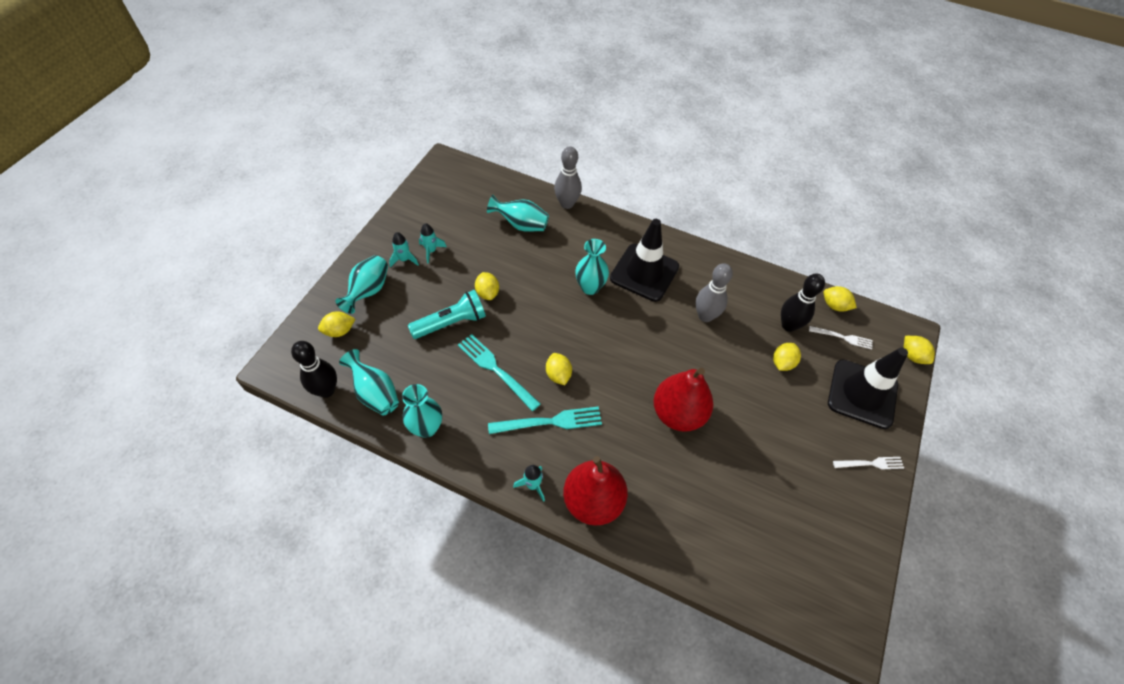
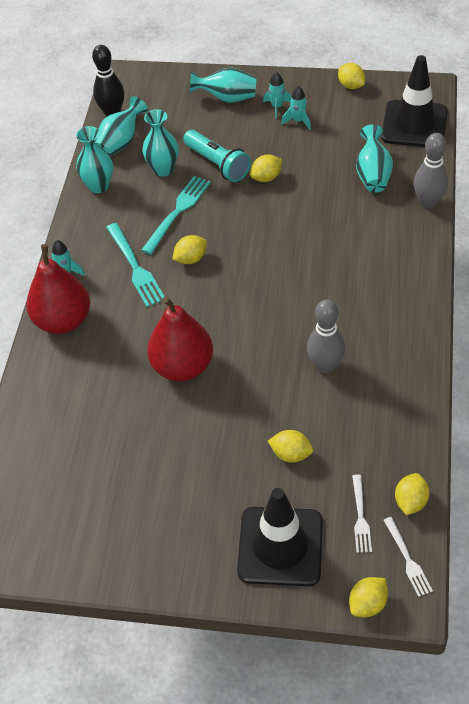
camera: 80 degrees right, 5 degrees down
(339, 331) = (175, 97): yellow lemon -> yellow lemon (351, 86)
(590, 287) = (315, 254): turquoise vase -> turquoise vase (163, 169)
(644, 272) = (361, 296): black traffic cone -> black traffic cone (414, 124)
(788, 325) = (352, 453): black bowling pin -> none
(871, 463) = (184, 563): white fork -> white fork (408, 559)

